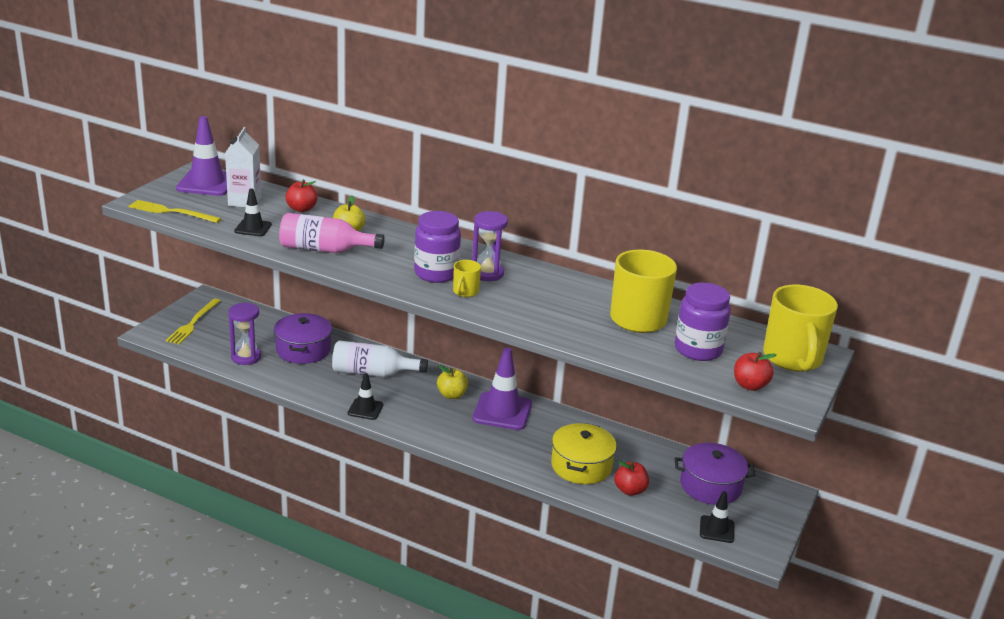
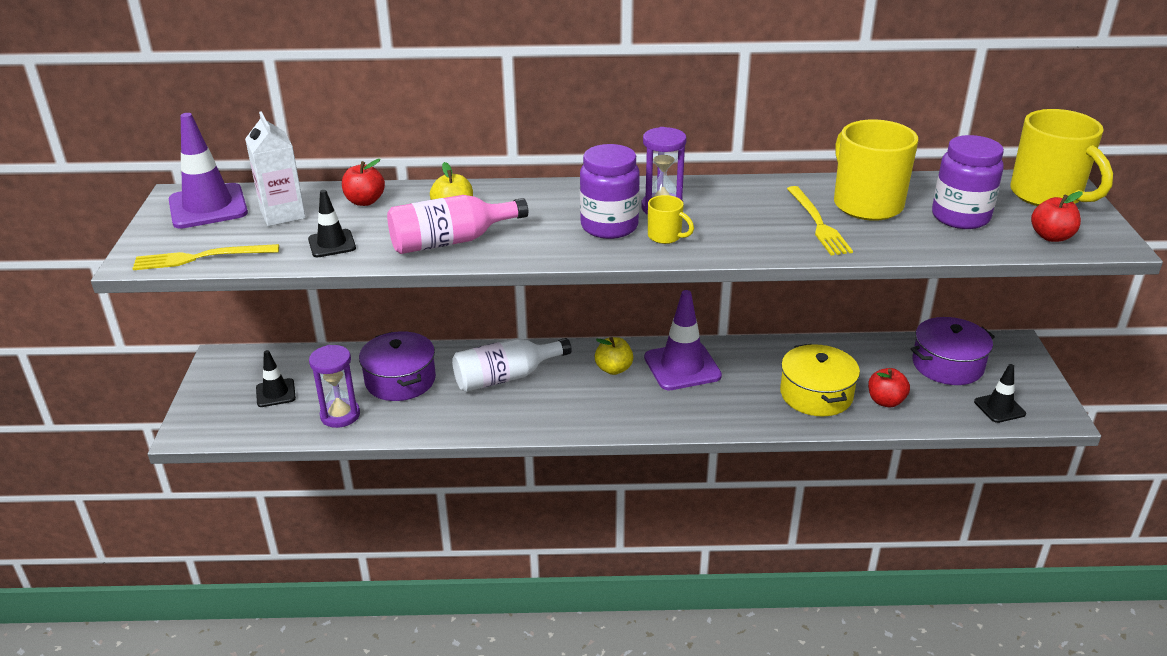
camera: 25 degrees left, 5 degrees up
(193, 323) = (233, 397): yellow fork -> yellow fork (818, 223)
(365, 409) = (539, 423): black traffic cone -> black traffic cone (275, 393)
(465, 292) = (666, 237): yellow mug -> yellow mug turned 45 degrees counterclockwise

